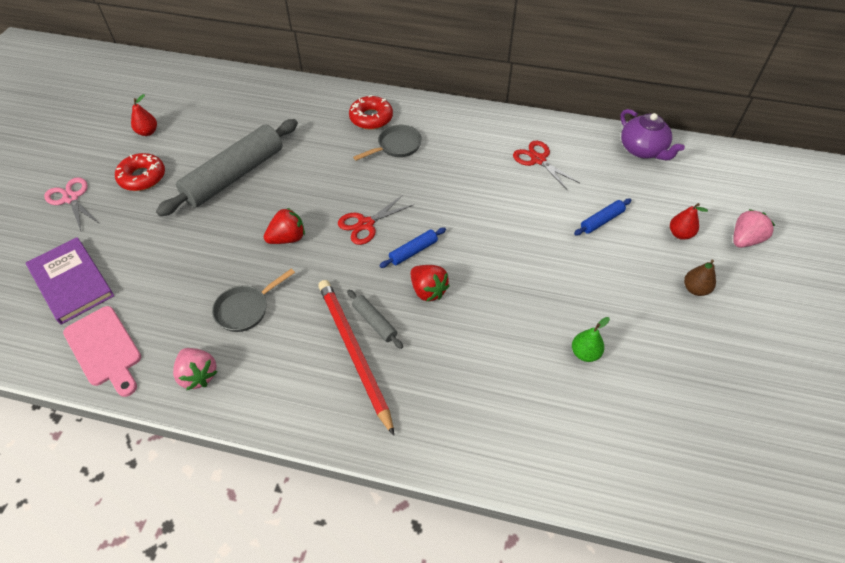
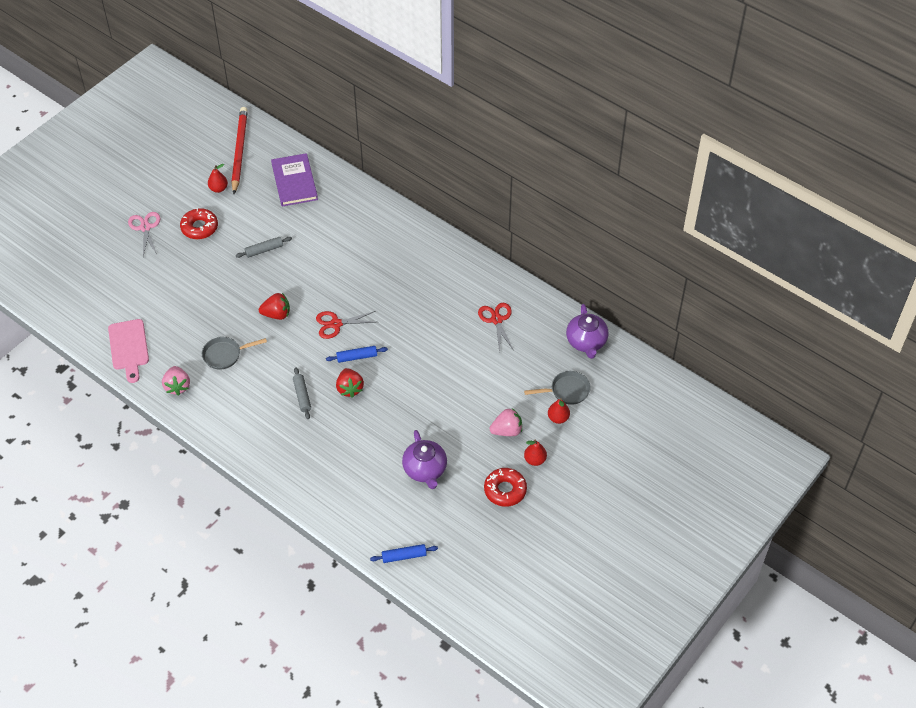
camera: 25 degrees right, 0 degrees up
(71, 282) = (124, 293): purple book -> purple book (294, 181)
(235, 175) = (264, 250): grey rolling pin -> grey rolling pin, size x0.43
(354, 352) = (278, 410): red pencil -> red pencil (239, 151)
(371, 118) = (391, 235): red donut -> red donut (505, 490)
(396, 146) = (395, 268): grey pan -> grey pan (566, 391)
(585, 353) = (425, 470): green pear -> purple teapot
(601, 221) = (507, 386): blue rolling pin -> blue rolling pin (404, 556)
(695, 289) = (535, 460): brown pear -> red pear
(744, 240) = (603, 441): pink strawberry -> pink strawberry (507, 431)

